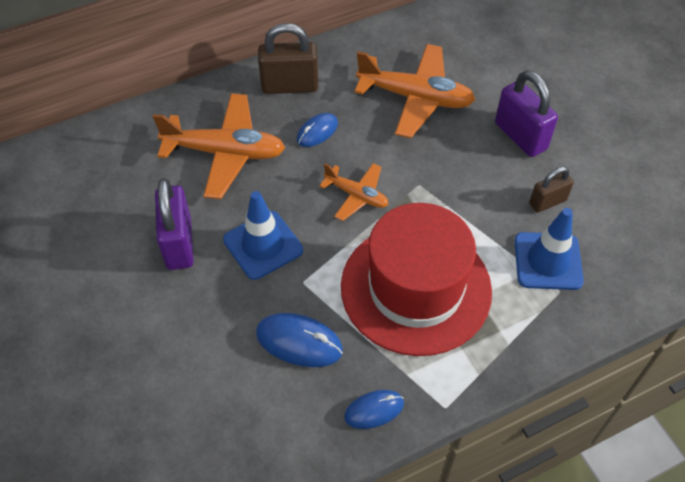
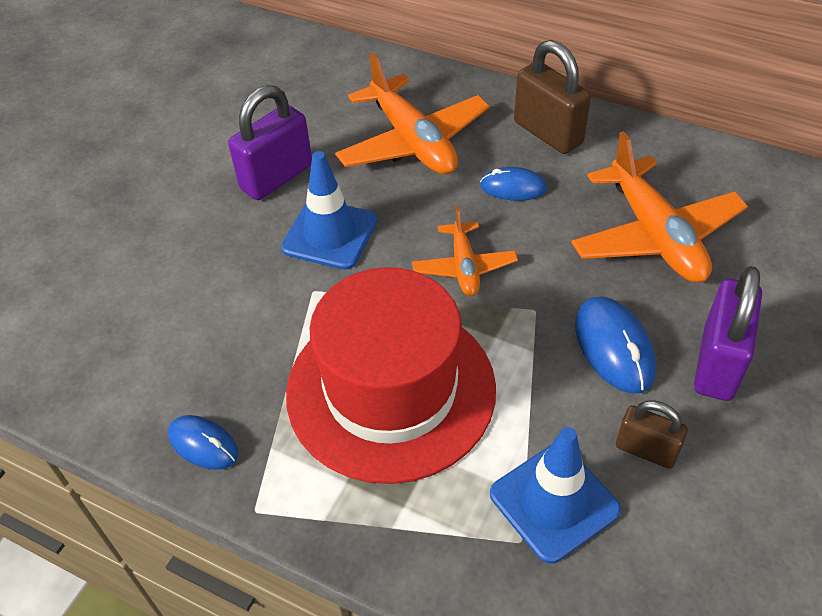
camera: 55 degrees right, 5 degrees down
(299, 342) = (238, 331): blue mouse -> blue mouse (614, 347)

